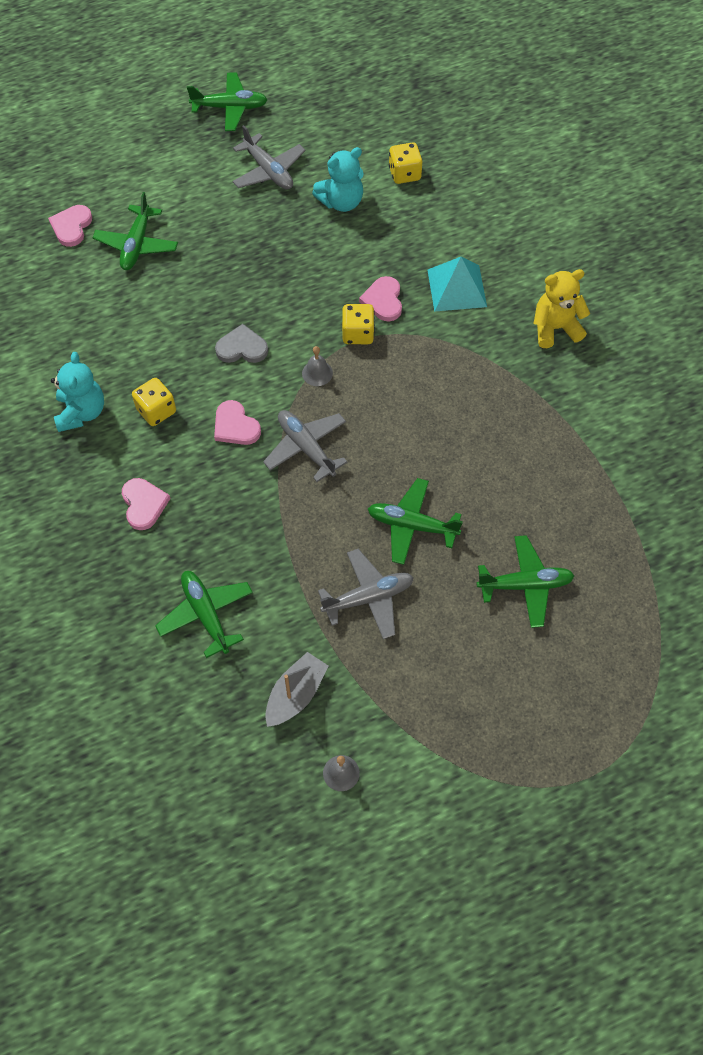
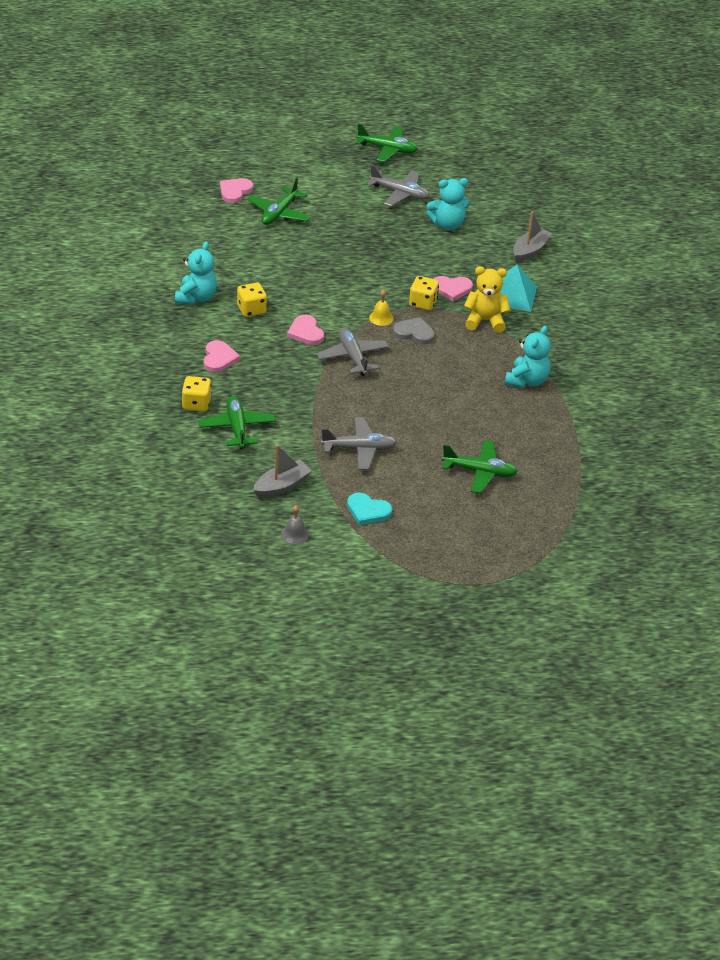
camera: 15 degrees right, 20 degrees down
(242, 348) = (331, 290): grey heart -> grey heart (414, 333)
(268, 171) = (400, 193): grey plane -> grey plane turned 45 degrees counterclockwise
(317, 373) = (381, 318): grey bell -> yellow bell
(383, 300) = (452, 289): pink heart -> pink heart turned 105 degrees counterclockwise
(404, 174) = (505, 219): yellow dice -> yellow dice (196, 404)
(412, 525) = (411, 419): green plane -> none
(416, 699) = (368, 511): none -> turquoise heart
(450, 213) = (530, 251): none -> grey boat
(524, 417) = (527, 381): none -> turquoise teddy bear
(555, 328) = (578, 336): yellow teddy bear -> yellow teddy bear (485, 321)

